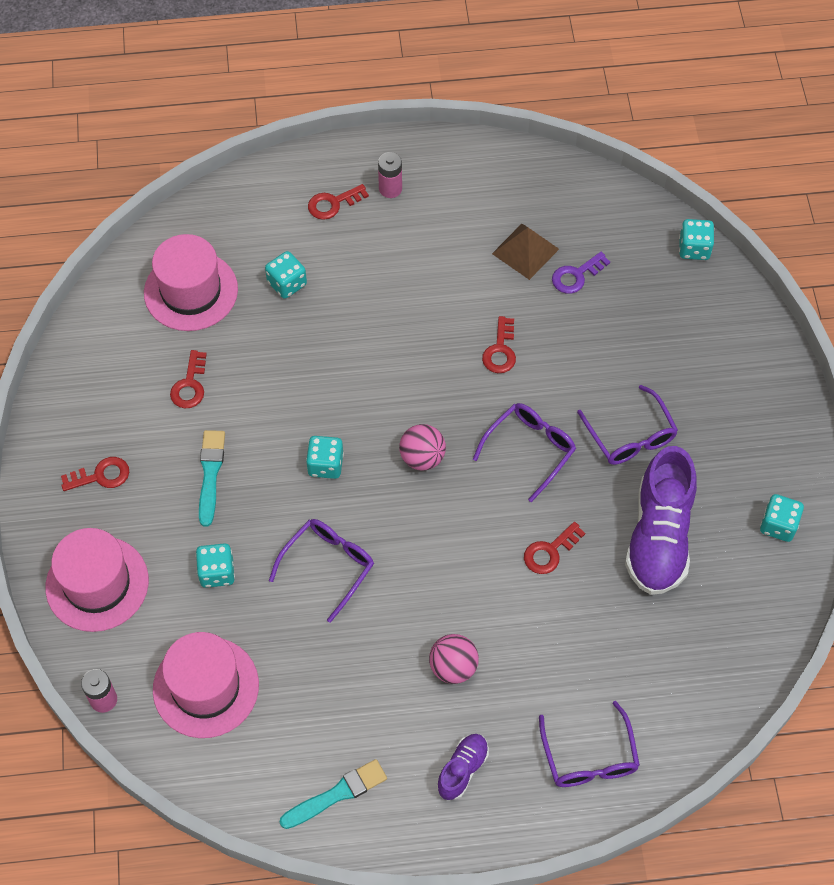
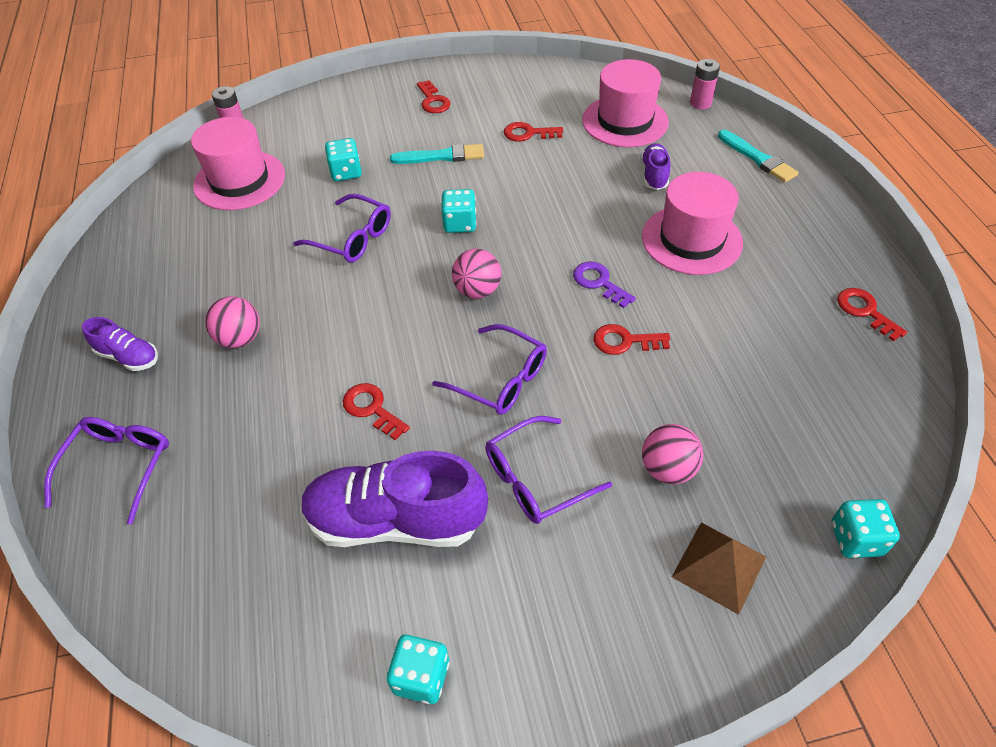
camera: 85 degrees right, 10 degrees down
(97, 584) = (336, 113): pink hat -> pink hat (691, 239)
(287, 283) = (654, 175): turquoise dice -> purple shoe
(333, 204) = (761, 193): red key -> red key (865, 311)
(337, 794) = (125, 270): turquoise brush -> turquoise brush (757, 158)
(390, 189) = (801, 231): pink battery -> pink battery (700, 103)
(525, 251) = (770, 352): brown pyramid -> brown pyramid (719, 566)
(576, 276) = (754, 404): purple key -> purple key (599, 282)
(589, 757) = (119, 466): purple glasses -> purple glasses turned 120 degrees clockwise
(629, 347) = (667, 469): none -> pink ball

